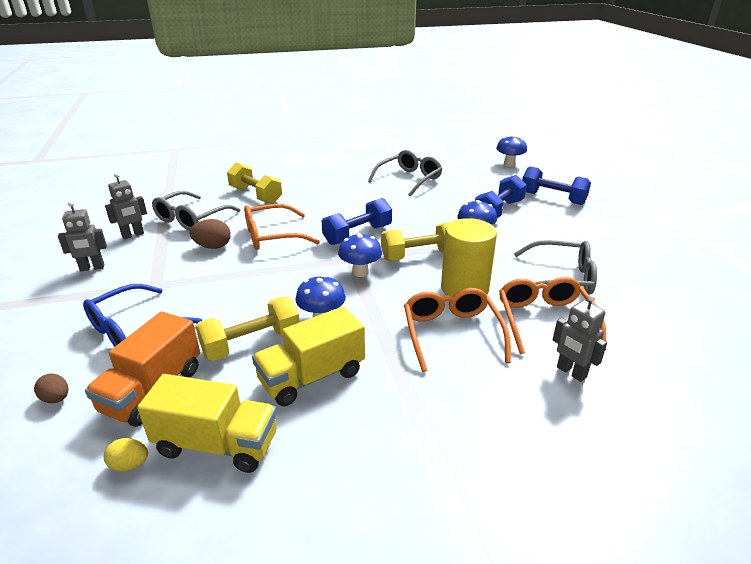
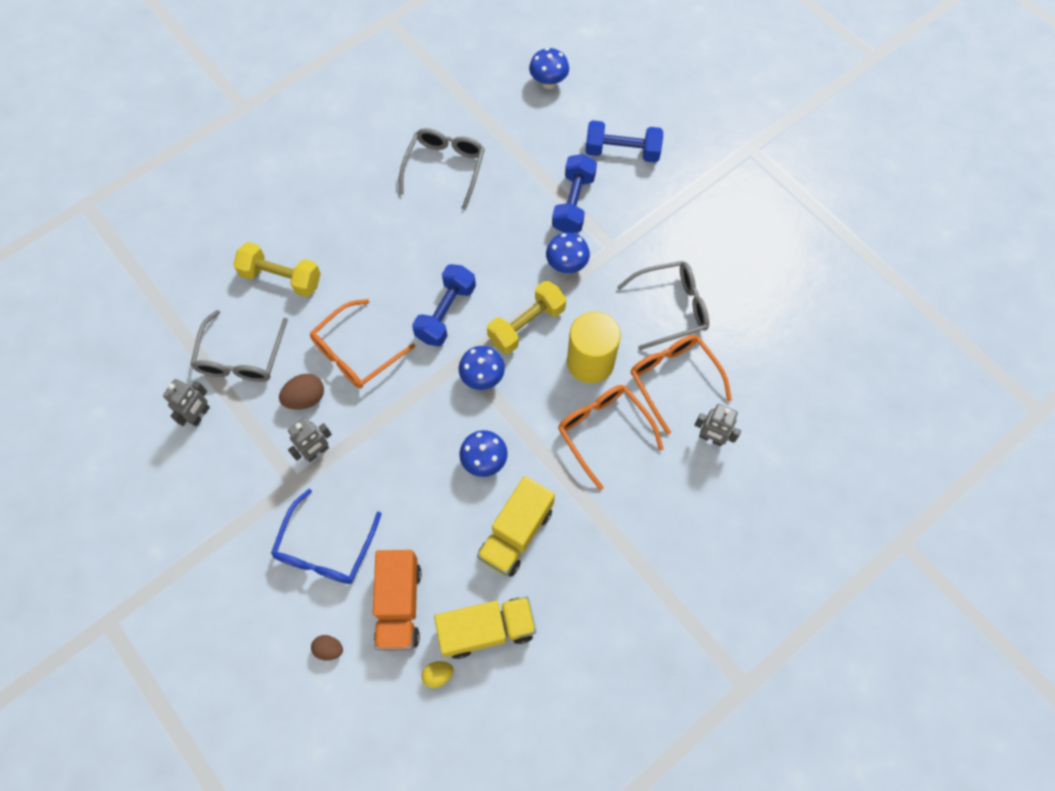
camera: 25 degrees left, 35 degrees up
(92, 268) = (206, 487): grey robot -> grey robot (317, 452)
(251, 343) = (443, 519): yellow dumbbell -> none

